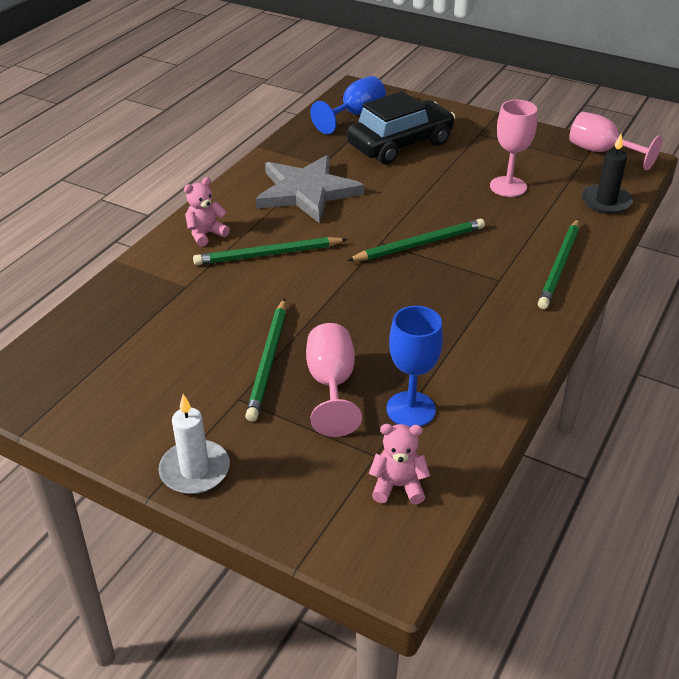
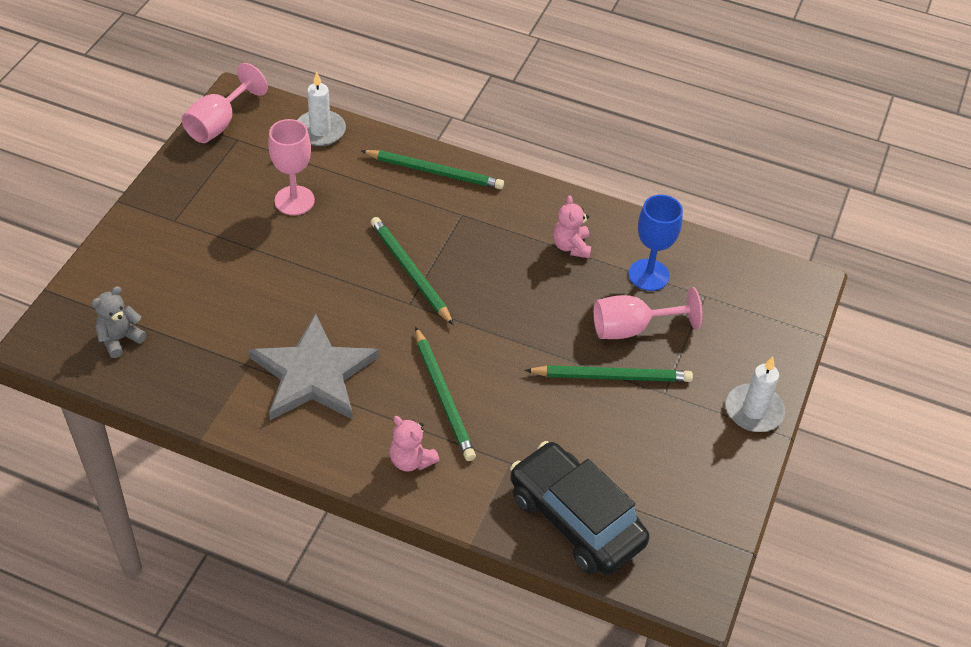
camera: 100 degrees left, 10 degrees up
(355, 115) = (120, 339): blue goblet -> grey teddy bear
(398, 486) = (732, 281): pink teddy bear -> pink teddy bear (571, 246)
(400, 144) = (200, 291): black car -> black car (576, 519)
(605, 202) = (320, 130): black candle -> white candle

